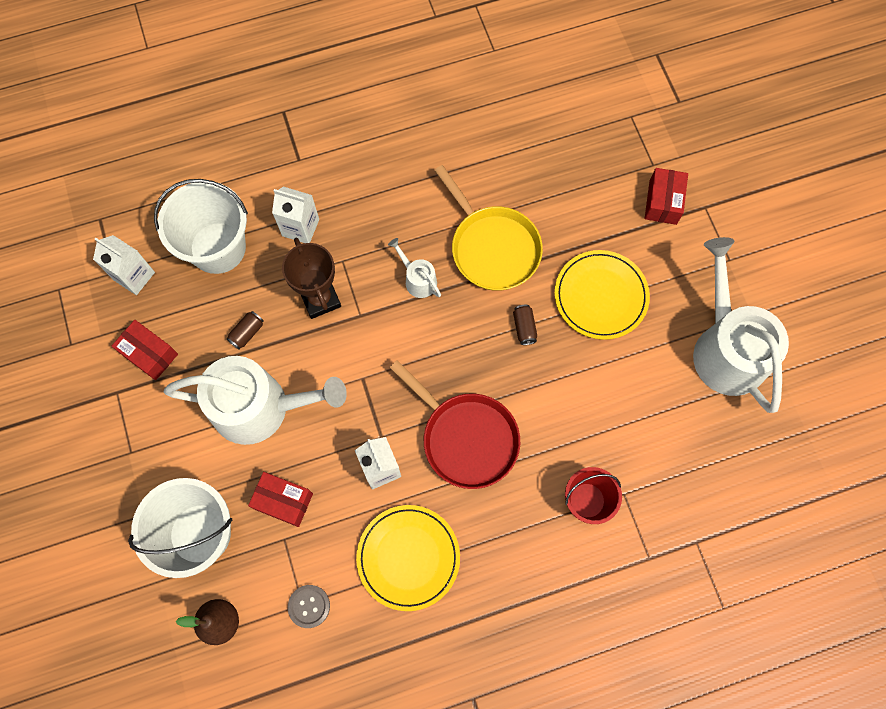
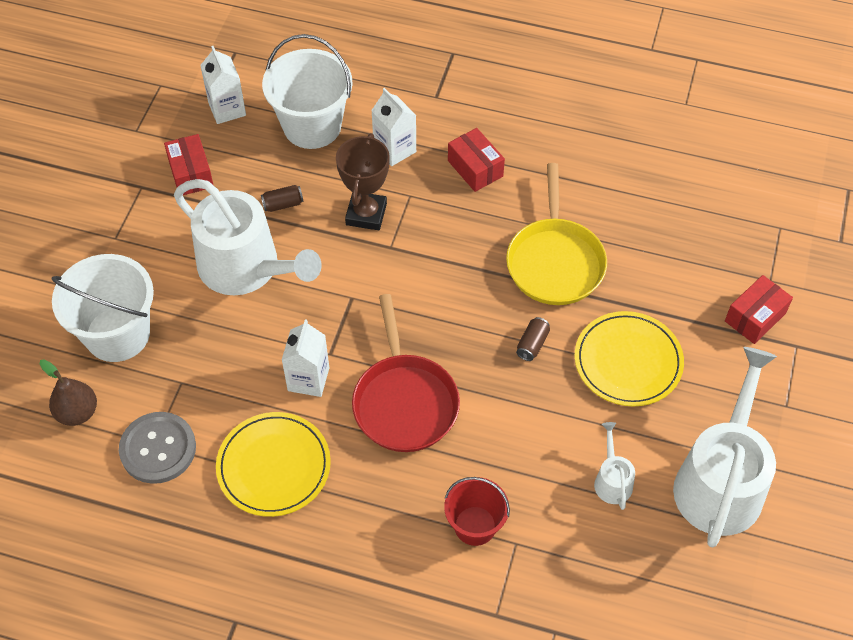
camera: 35 degrees right, 15 degrees down
(283, 501) = (205, 352): red box -> red box (475, 168)
(309, 606) = (158, 449): grey button -> grey button, size x1.67
(418, 279) = (465, 248): white watering can -> white watering can (612, 480)

